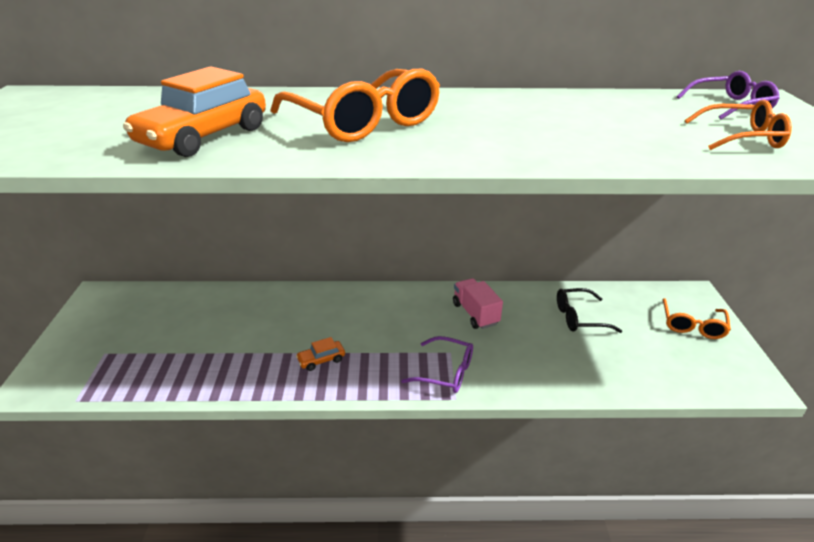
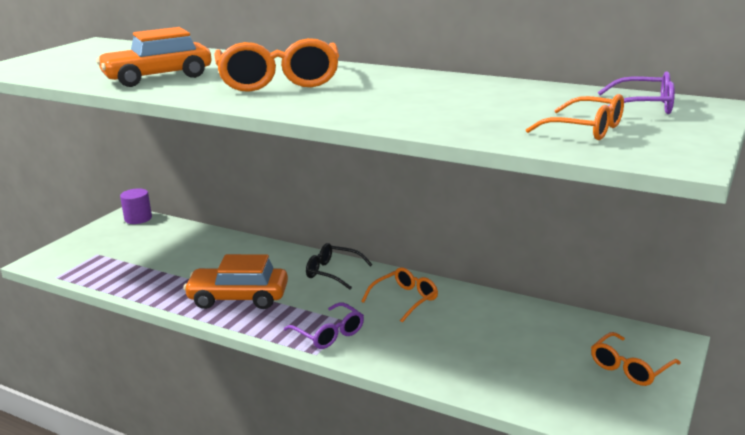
camera: 30 degrees right, 10 degrees down
(116, 294) = (138, 218): none -> purple cylinder
(321, 360) = (238, 298): orange car -> orange car, size x2.26
(475, 314) = (405, 299): pink truck -> orange glasses
(579, 317) = (507, 328): black glasses -> black glasses (333, 272)

